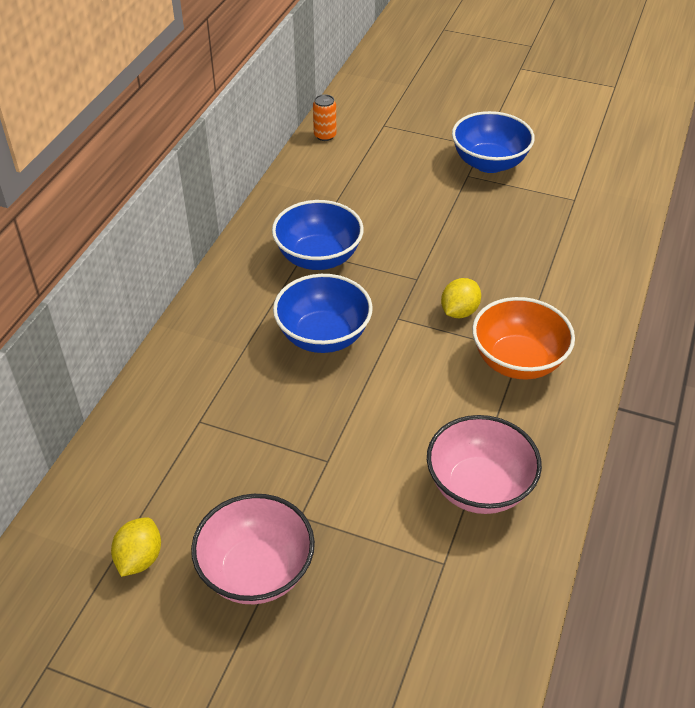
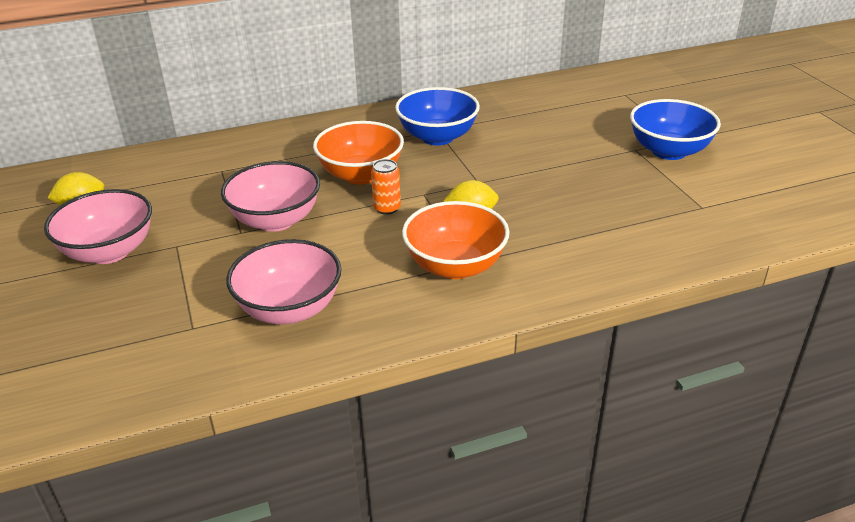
camera: 50 degrees right, 10 degrees down
(323, 336) = (361, 175): blue bowl -> orange bowl
(325, 135) = (569, 81): orange can -> orange can (387, 208)
(335, 428) = (276, 220): none -> pink bowl

